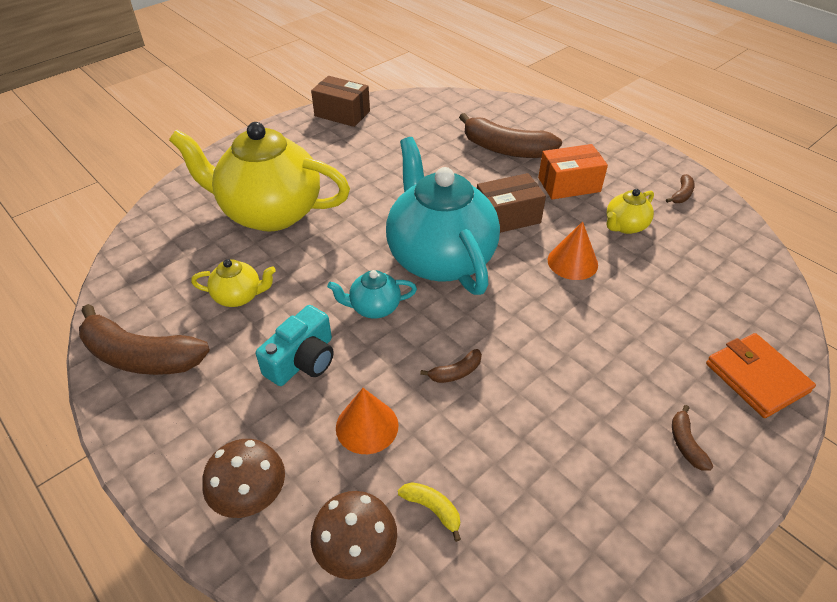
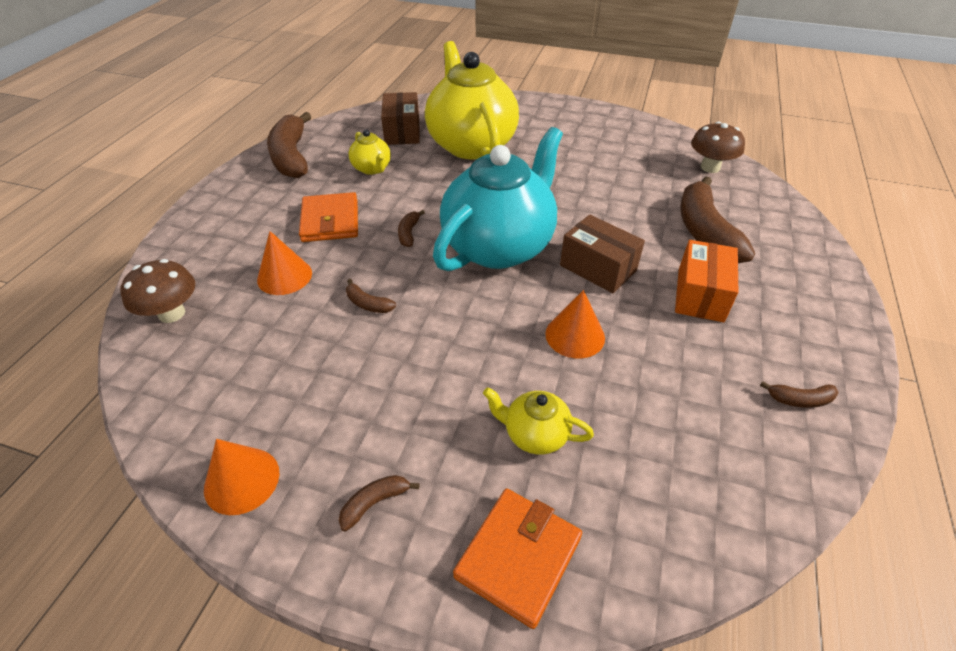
camera: 60 degrees right, 0 degrees up
(251, 496) = (199, 248): brown mushroom -> brown mushroom (710, 167)
(302, 360) = (330, 221): turquoise camera -> orange wallet
(342, 113) = (633, 125): brown box -> brown box (402, 132)
(374, 307) = (409, 233): turquoise teapot -> brown banana
(432, 509) = (221, 340): yellow banana -> none
(569, 185) = (700, 295): orange box -> orange box turned 60 degrees clockwise
(625, 226) = (677, 361): yellow teapot -> yellow teapot (534, 434)
(628, 534) = (242, 480): none -> orange cone

